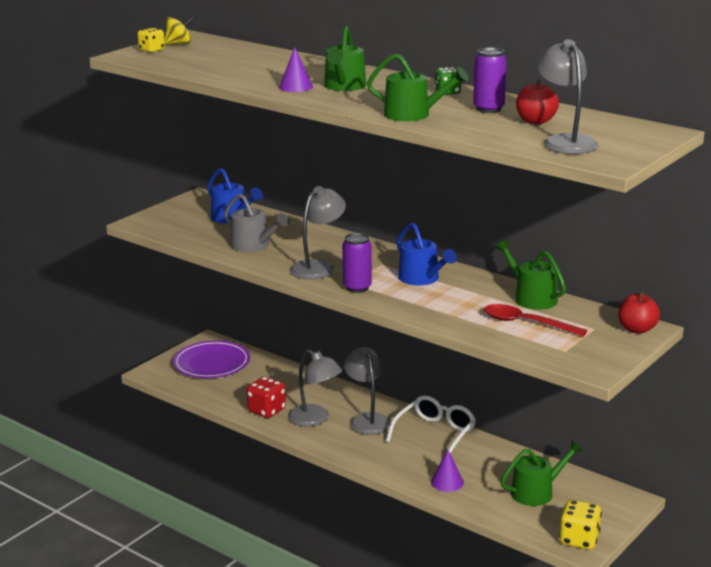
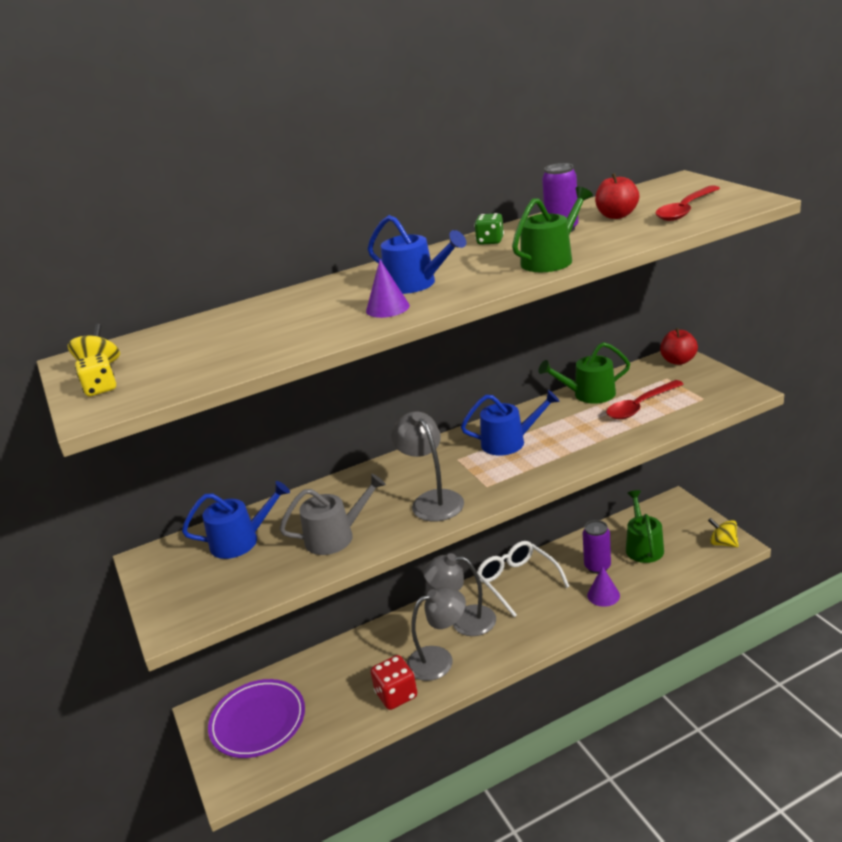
camera: 60 degrees left, 5 degrees up
(344, 86) = (415, 284): green watering can -> blue watering can
(357, 288) = (503, 483): purple can -> purple can (597, 566)
(565, 141) = (685, 210): grey lamp -> red spoon
(579, 539) = (723, 543): yellow dice -> yellow spinning top

